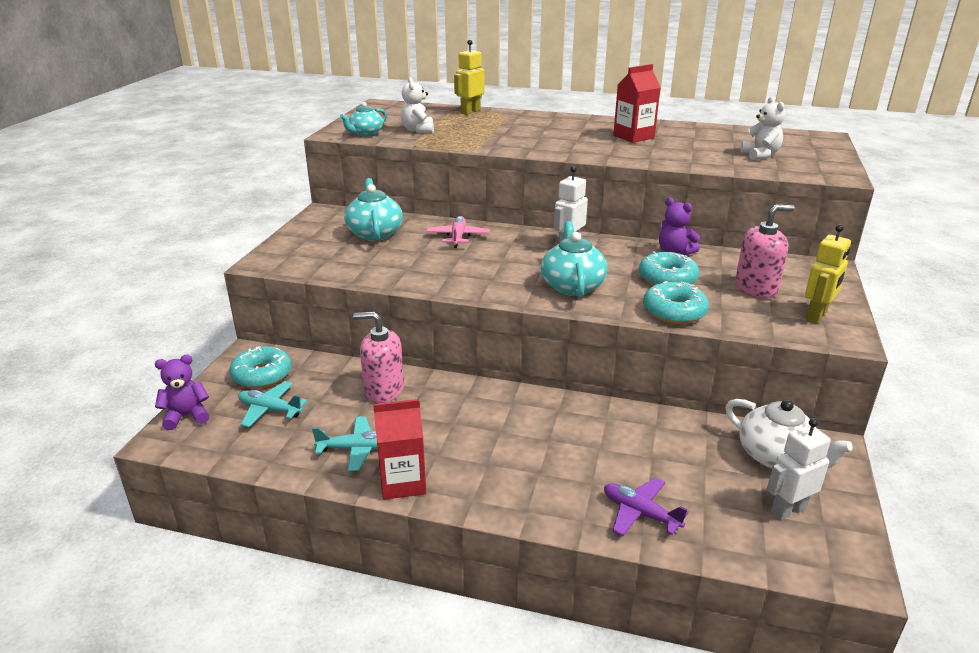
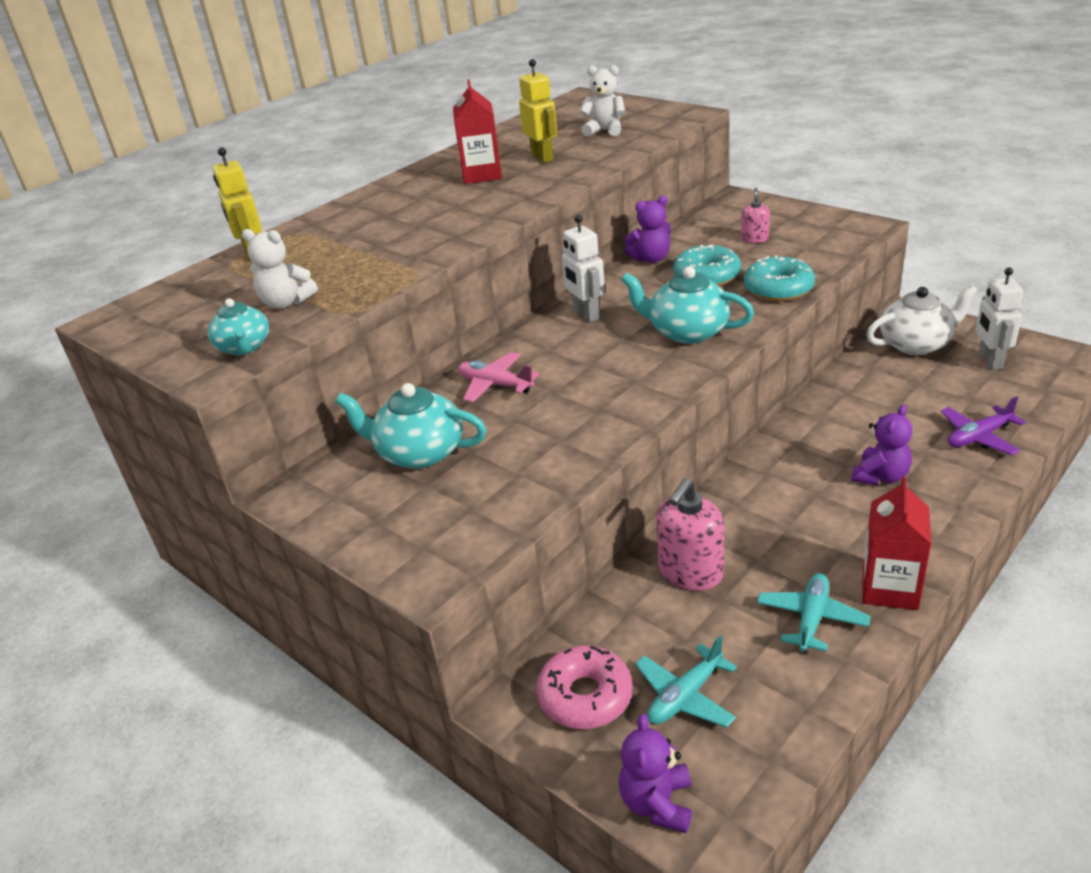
camera: 60 degrees left, 5 degrees up
(262, 375) = (585, 696): turquoise donut -> pink donut
(542, 460) = (880, 476): none -> purple teddy bear
(756, 288) = (755, 239): pink soap dispenser -> pink soap dispenser, size x0.55
(817, 316) = (822, 227): yellow robot -> yellow robot (542, 157)

